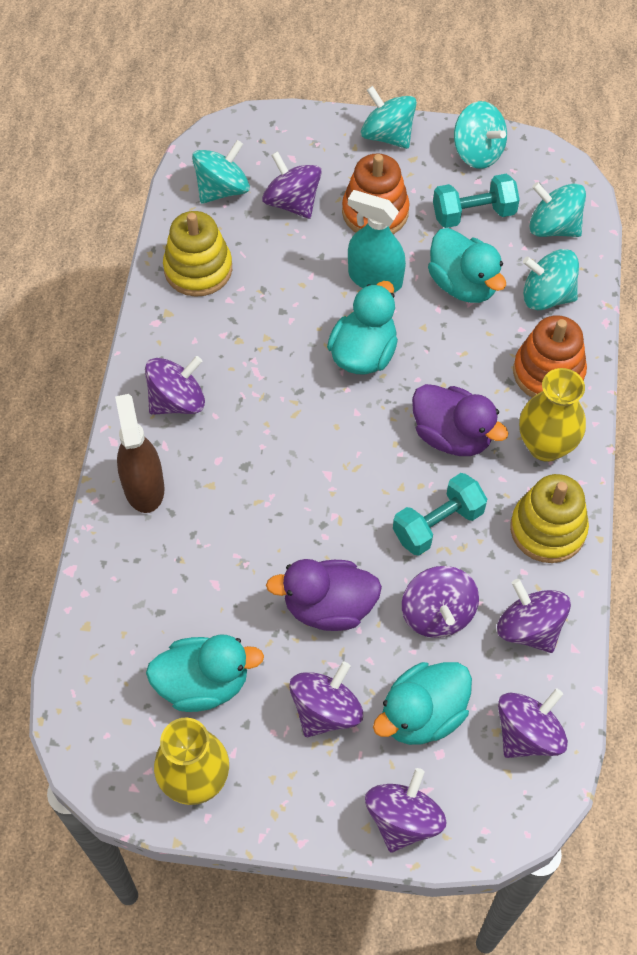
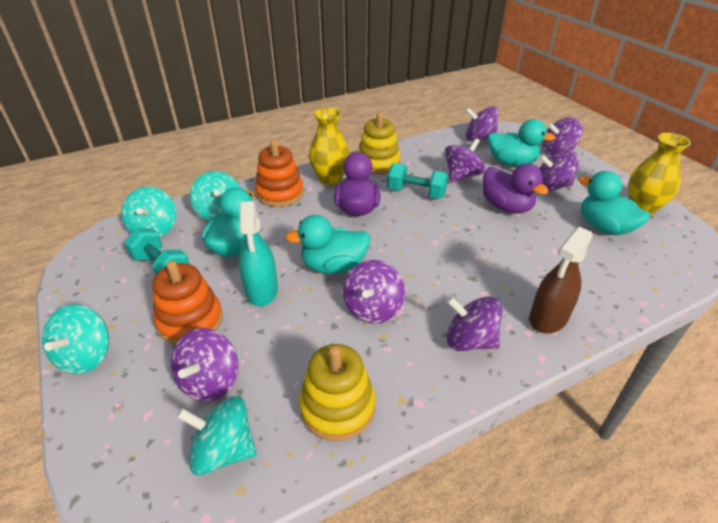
camera: 125 degrees left, 20 degrees down
(477, 152) = (88, 292): turquoise spinning top -> none
(529, 628) = (434, 152): purple spinning top -> purple spinning top (372, 308)

